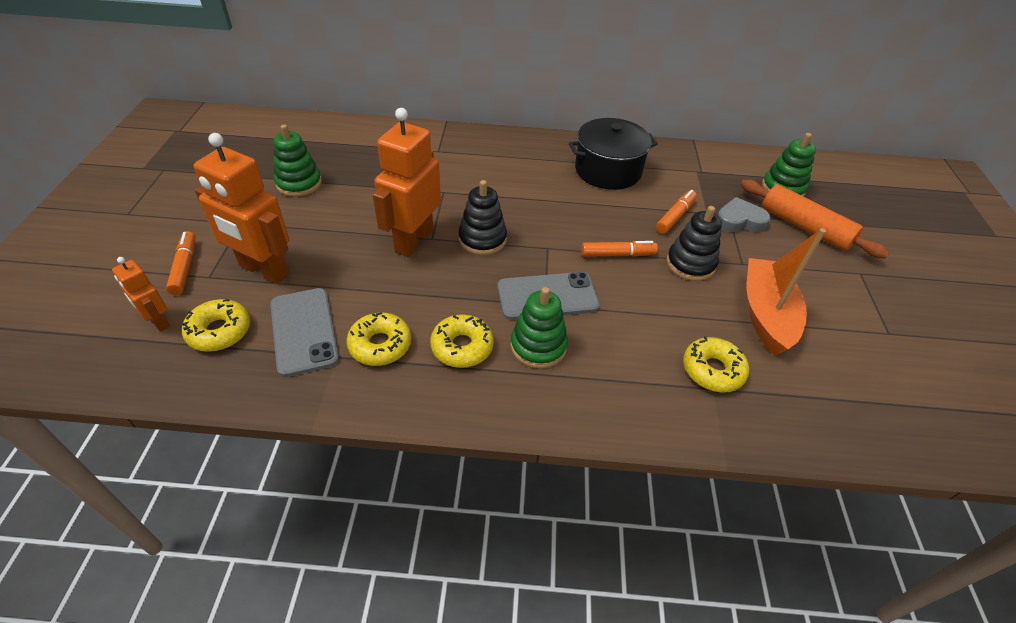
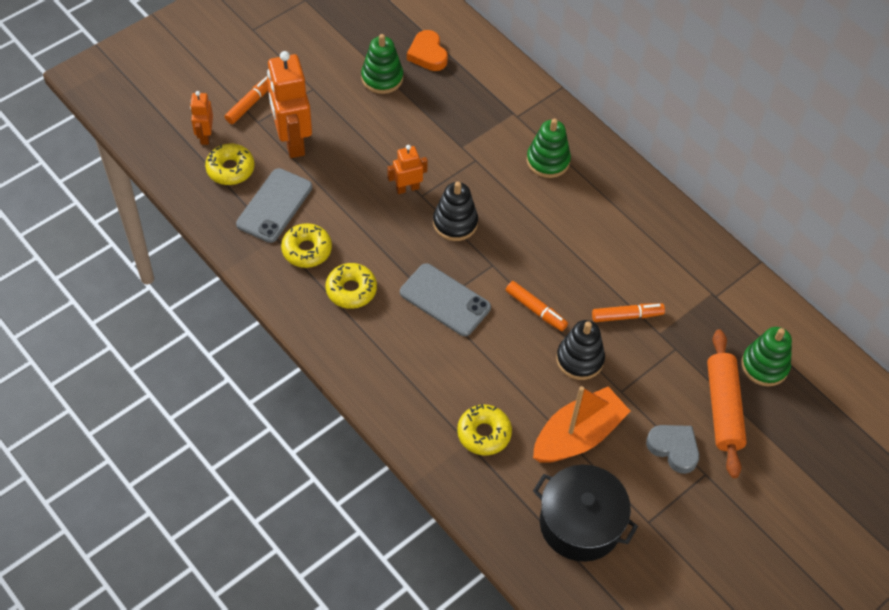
camera: 45 degrees right, 10 degrees up
(320, 151) = (427, 54): none -> orange heart
(413, 241) = (407, 188): orange robot -> orange robot, size x0.52
(538, 346) = (396, 327): green stacking toy -> green stacking toy (548, 161)
(608, 170) = (632, 235): black pot -> black pot (580, 523)
(739, 221) = (676, 360): grey heart -> grey heart (674, 449)

